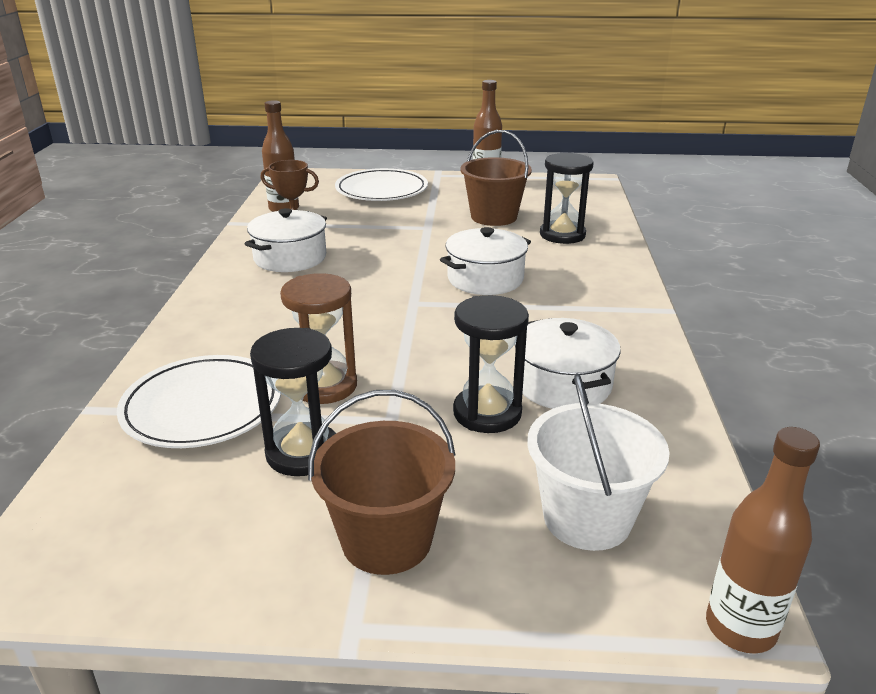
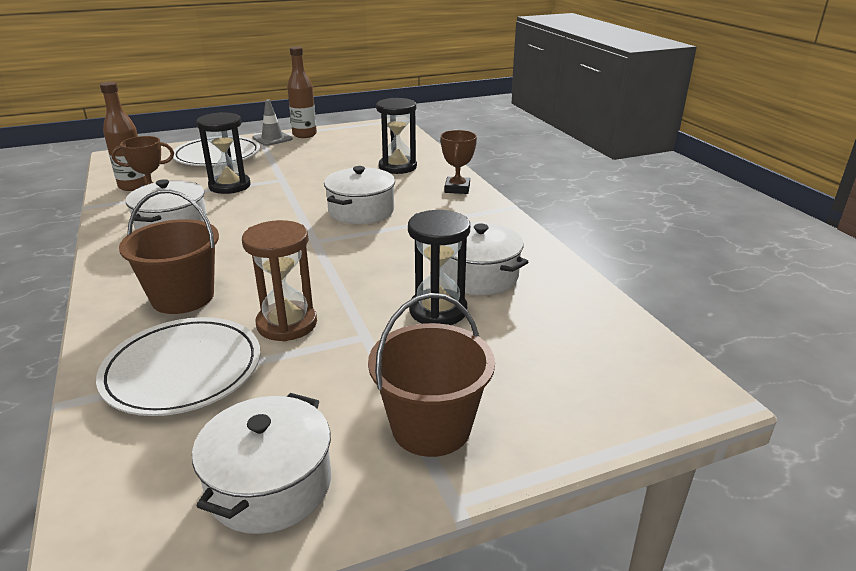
camera: 25 degrees left, 0 degrees up
(198, 544) = (270, 485): none -> white pot
(303, 453) = (309, 382): black hourglass -> black hourglass (230, 186)
(449, 179) = (272, 139): none -> grey traffic cone
(494, 217) = (332, 162): brown bucket -> brown bucket (183, 297)
(587, 518) = (564, 365): white bucket -> none
(614, 274) = (457, 189): none -> brown trophy
(740, 628) = (710, 404): brown bottle -> none

